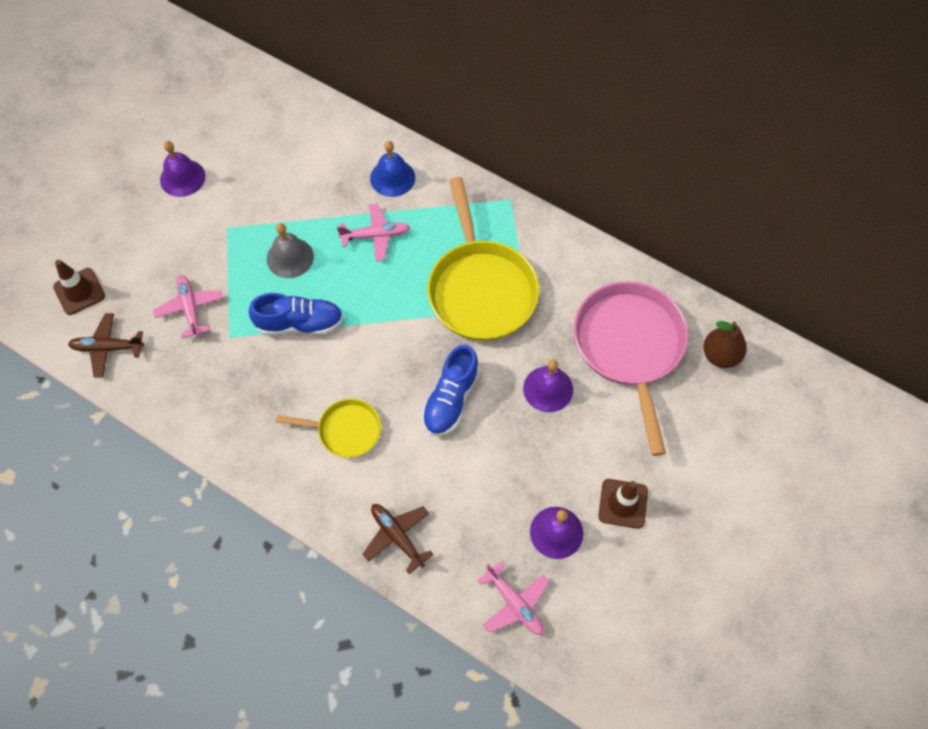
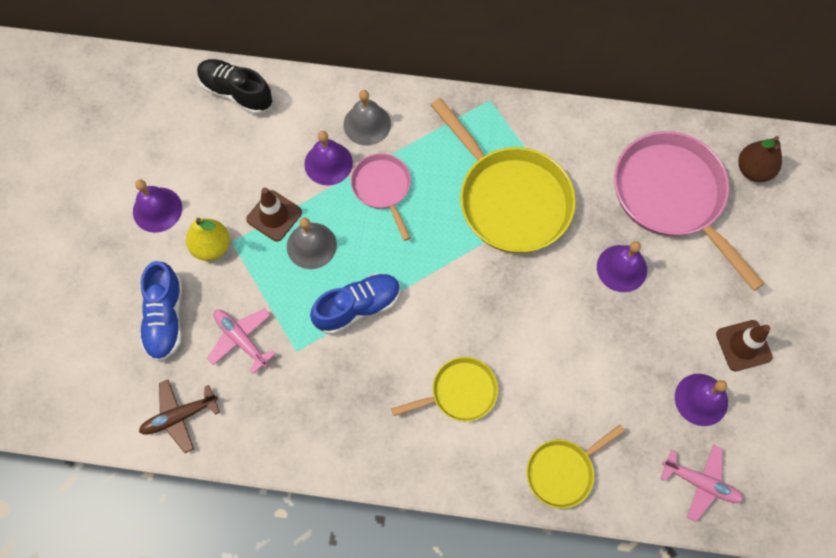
camera: 25 degrees left, 5 degrees up
(79, 291) = (117, 372): brown traffic cone -> brown traffic cone (274, 216)
(209, 225) = (212, 246): none -> yellow pear
(298, 110) = (236, 93): none -> black shoe
(342, 197) = (328, 163): none -> purple bell
(376, 236) = (383, 188): pink plane -> pink pan
(392, 178) = (367, 124): blue bell -> grey bell
(397, 536) = (563, 471): brown plane -> yellow pan
(451, 399) = (540, 318): blue shoe -> blue shoe (165, 318)

